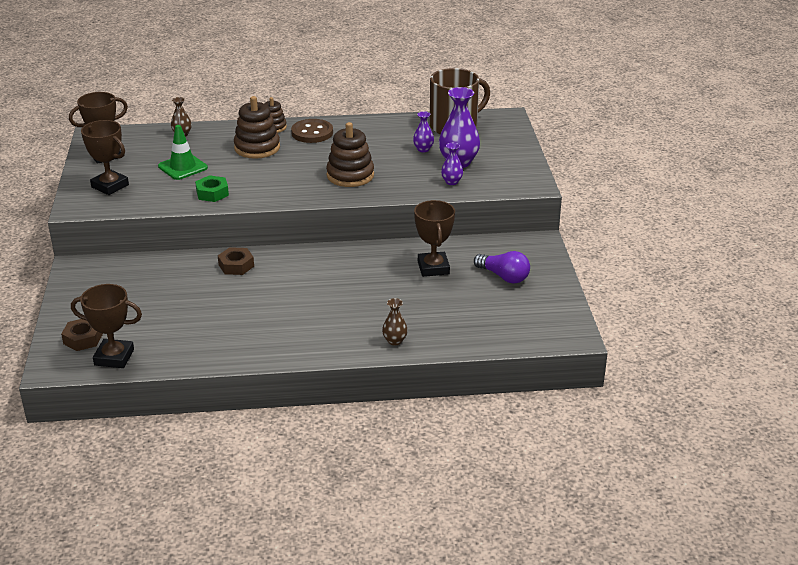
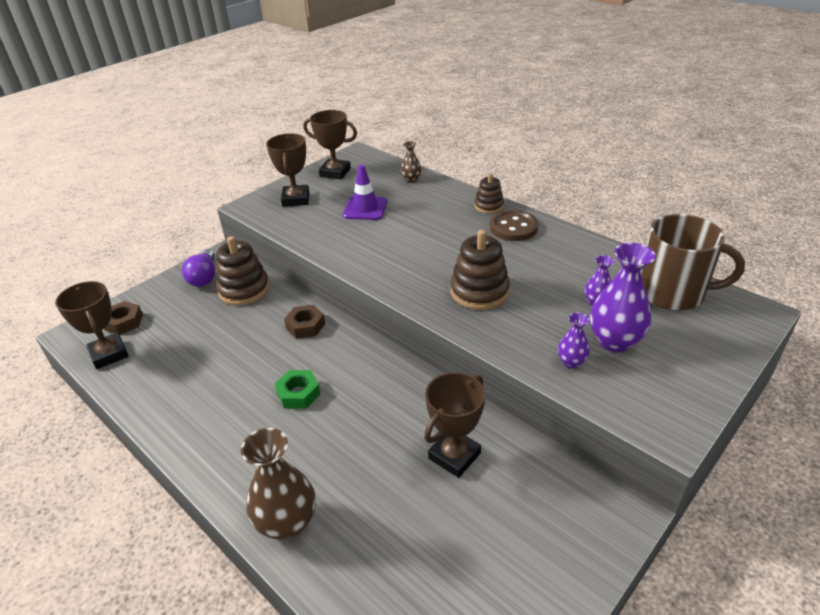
camera: 50 degrees right, 5 degrees up
(183, 167) = (365, 209): green traffic cone -> purple traffic cone
(212, 193) = (346, 244): green nut -> green nut (298, 393)
(257, 148) = (445, 219): brown stacking toy -> brown stacking toy (244, 289)
(394, 341) = (287, 523): brown vase -> brown vase, size x1.92
(503, 277) = (512, 532): purple light bulb -> purple light bulb (204, 277)

